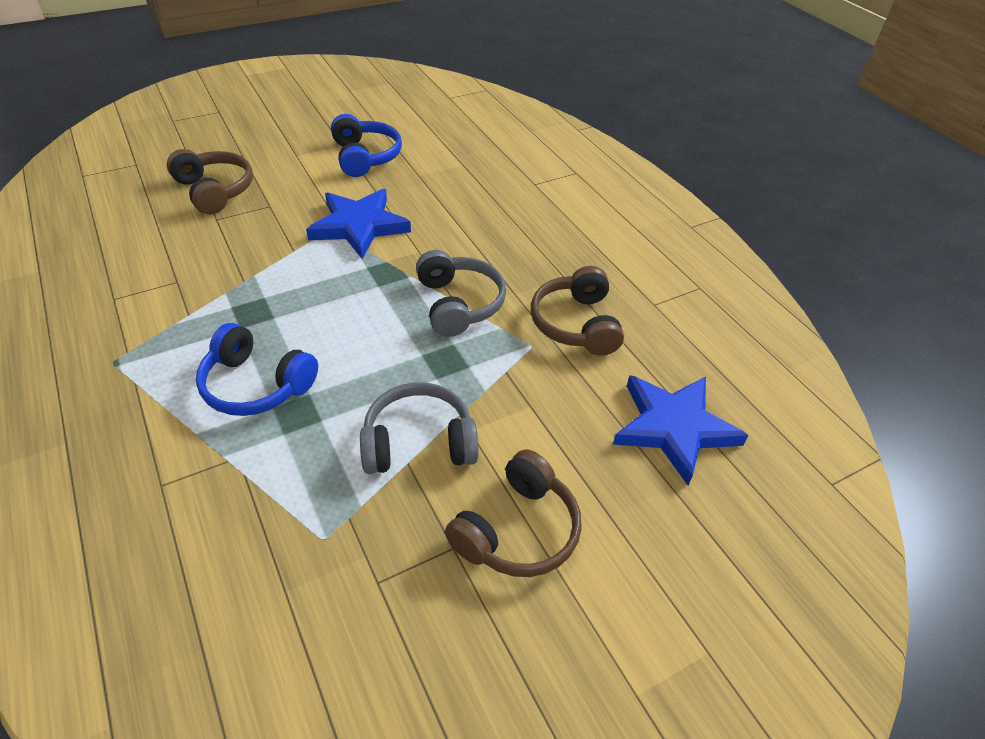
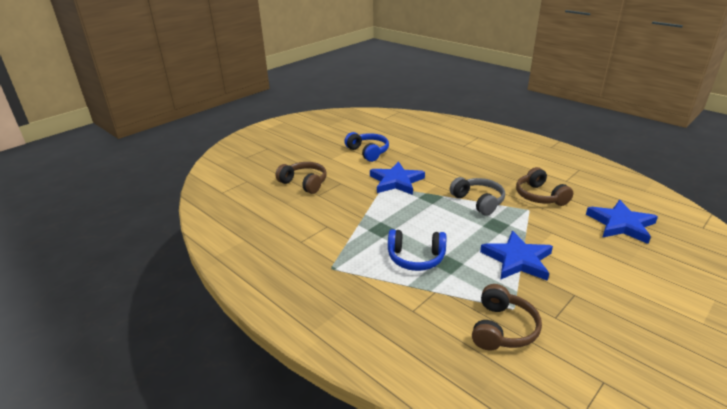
camera: 15 degrees left, 15 degrees down
(419, 442) = (517, 260): grey headphones -> blue star
(517, 530) = (595, 280): brown headphones -> brown headphones (502, 329)

